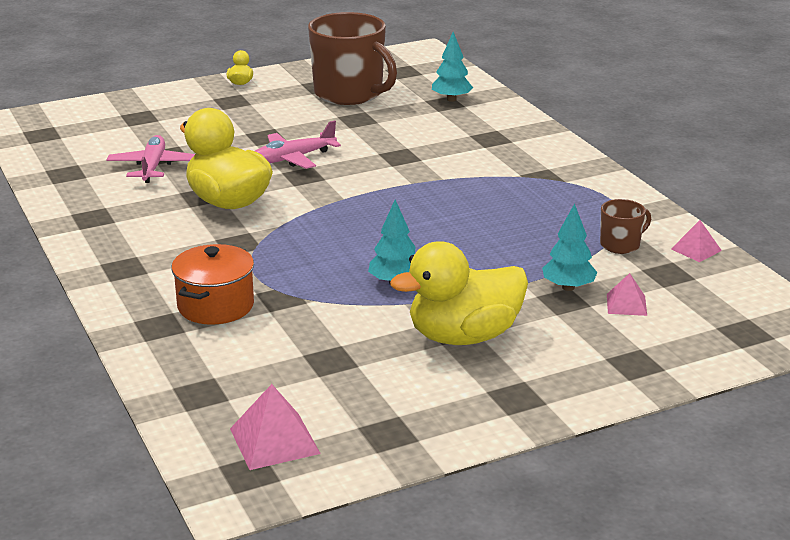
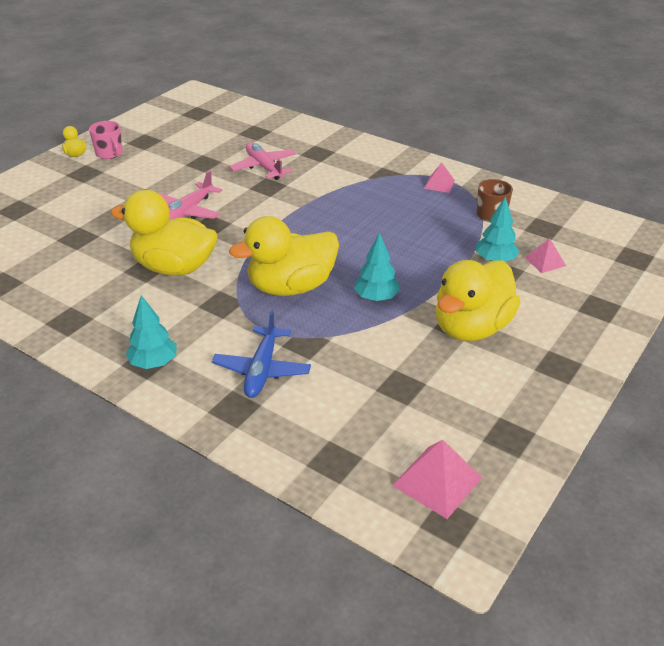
camera: 30 degrees left, 10 degrees up
(153, 167) = (76, 254): pink plane -> pink plane (264, 167)
(215, 306) = (262, 370): orange pot -> blue plane
(274, 89) = (109, 153): none -> pink mug
(320, 249) = (291, 287): none -> yellow duck
(350, 94) = (175, 142): brown mug -> none
(451, 99) = (257, 128): turquoise tree -> turquoise tree (154, 363)
(696, 250) = (540, 203): pink pyramid -> pink pyramid (439, 184)

